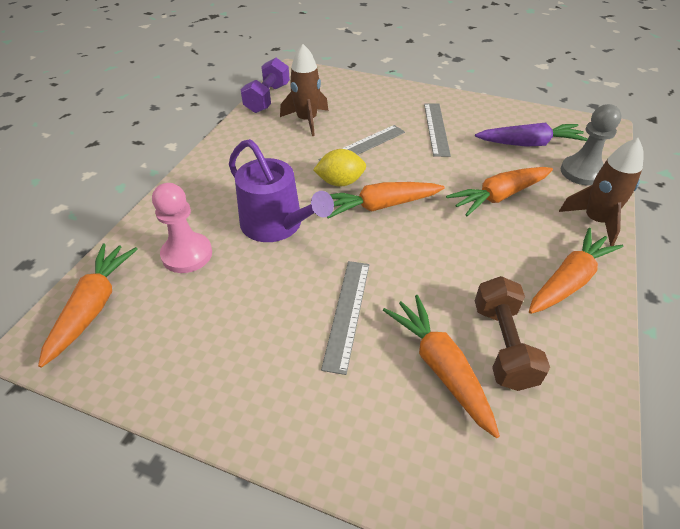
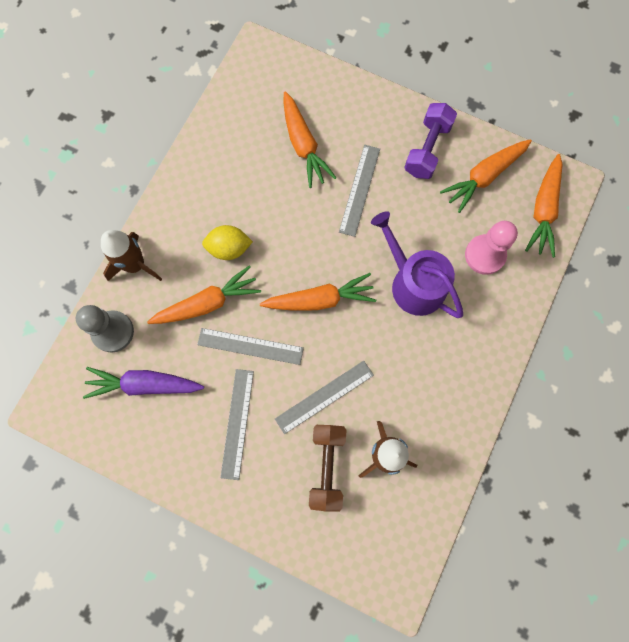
camera: 175 degrees left, 30 degrees up
(267, 98) = (433, 512): purple dumbbell -> purple dumbbell (427, 149)
(340, 182) = (353, 336): yellow lemon -> yellow lemon (229, 248)
(442, 170) = (250, 346): none -> grey ruler
(503, 345) = (258, 157): brown dumbbell -> brown dumbbell (327, 466)
(569, 280) = (189, 204): orange carrot -> orange carrot (484, 177)

